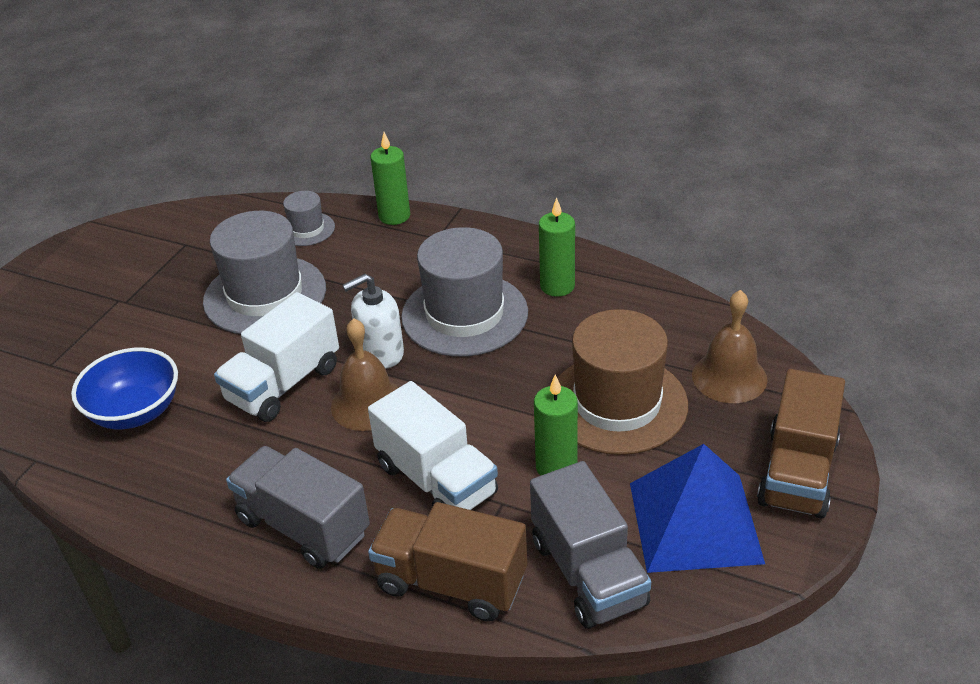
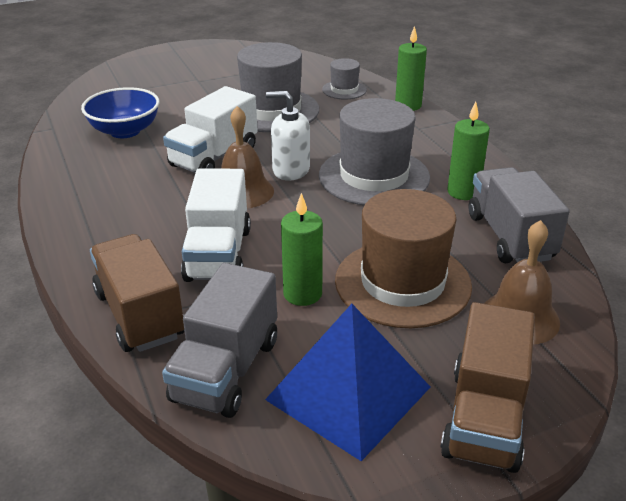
camera: 40 degrees right, 5 degrees down
(284, 384) = (214, 157): white truck -> white truck turned 45 degrees counterclockwise
(303, 526) = (113, 232): grey truck -> grey truck (510, 237)
(797, 472) = (484, 418): brown truck -> brown truck turned 45 degrees counterclockwise

